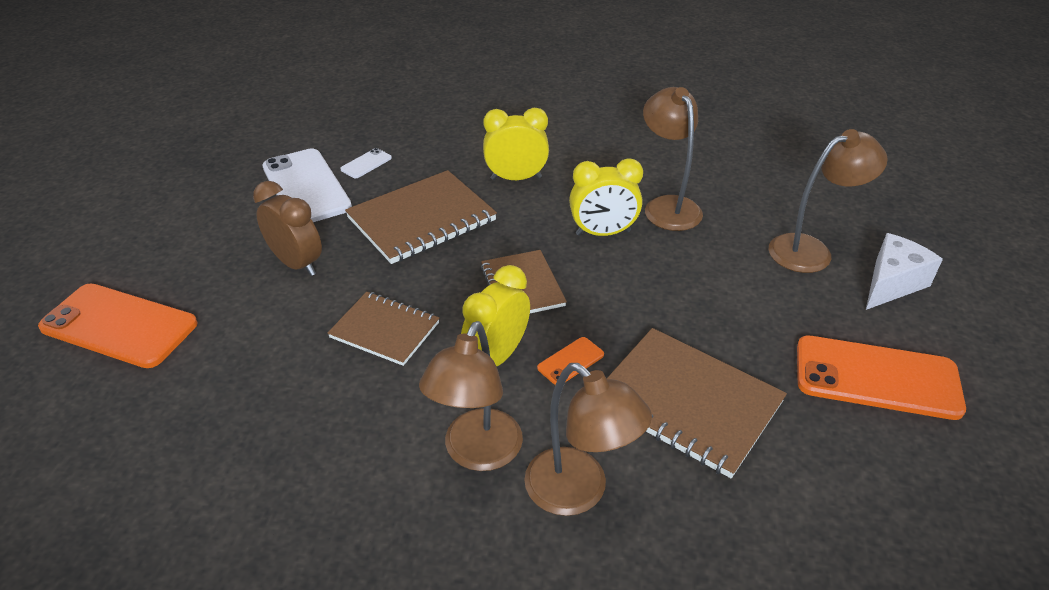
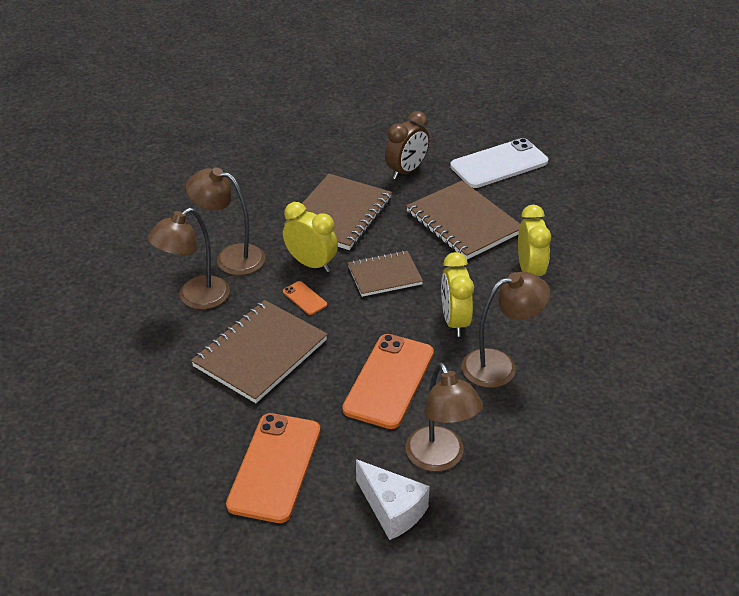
camera: 90 degrees right, 0 degrees up
(119, 326) = (346, 116): orange phone -> orange phone (389, 381)
(366, 164) = (537, 189): white phone -> none
(385, 330) = (339, 214): brown notebook -> brown notebook, size x1.59

